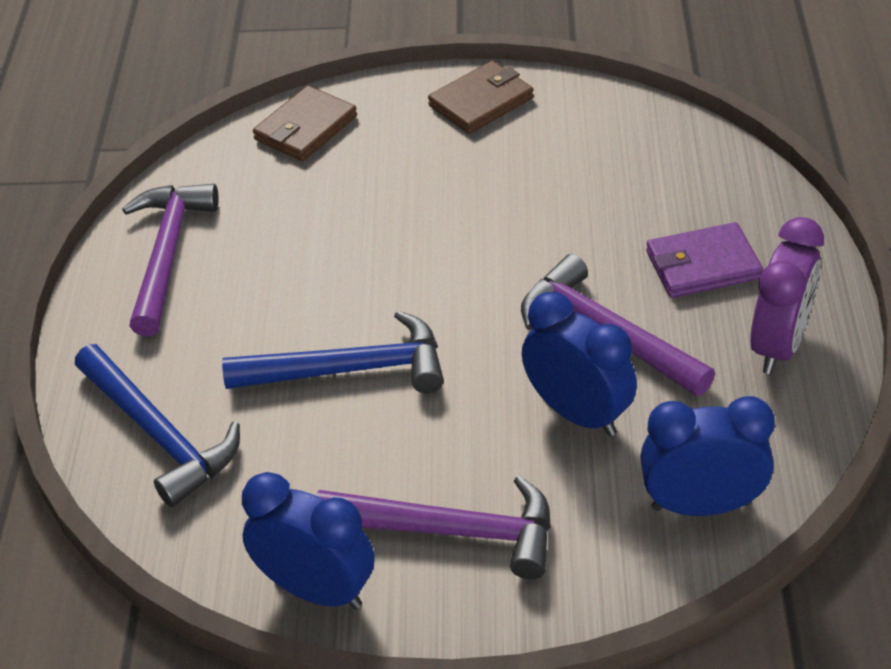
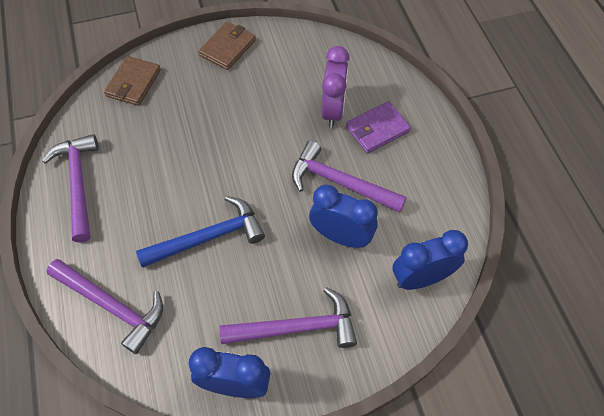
camera: 20 degrees left, 15 degrees up
(159, 435) = (112, 306): blue hammer -> purple hammer
(779, 345) = (430, 170): purple clock -> purple clock (333, 110)

